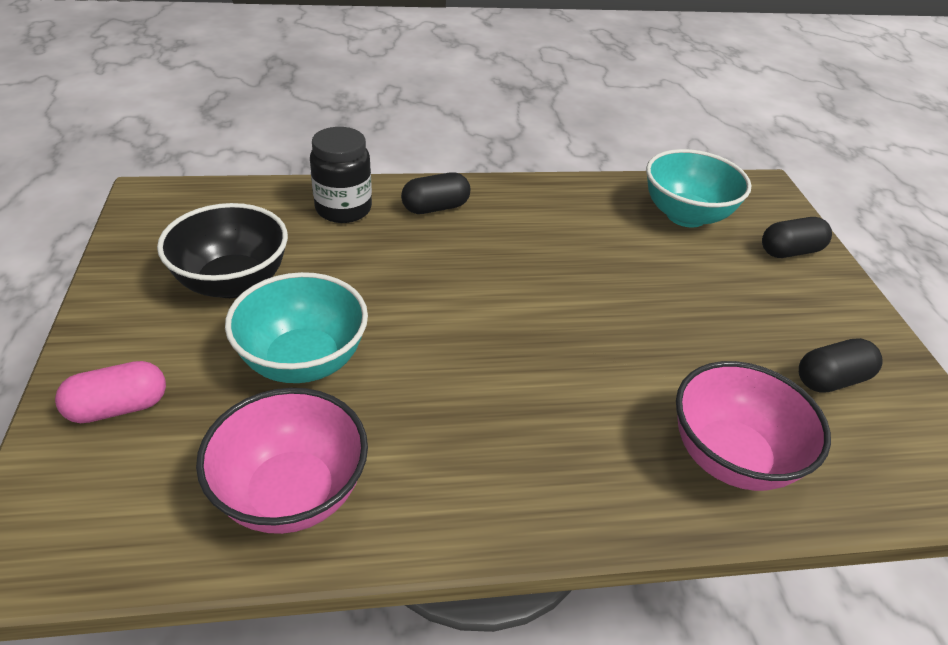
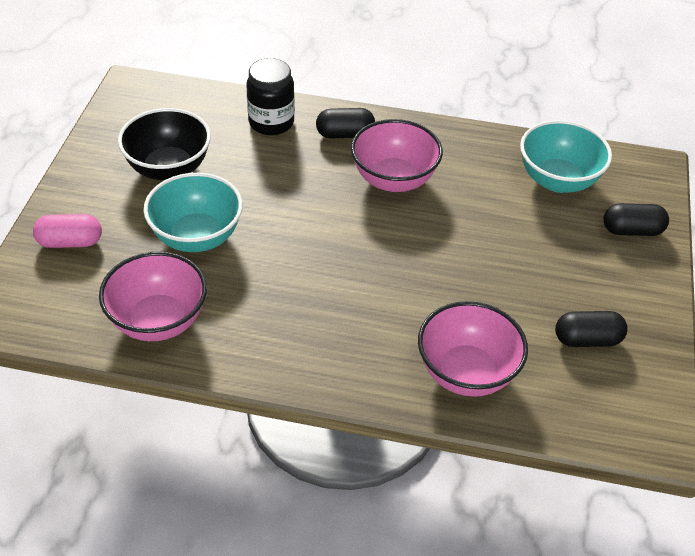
camera: 20 degrees right, 5 degrees up
(515, 246) = (394, 180): none -> pink bowl

